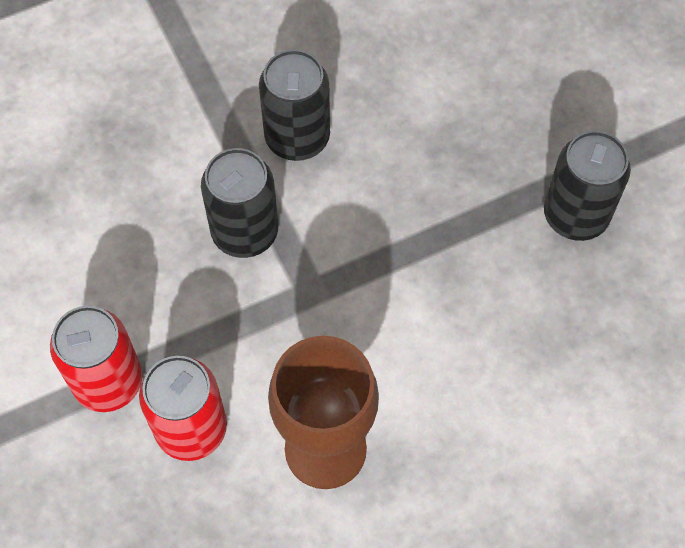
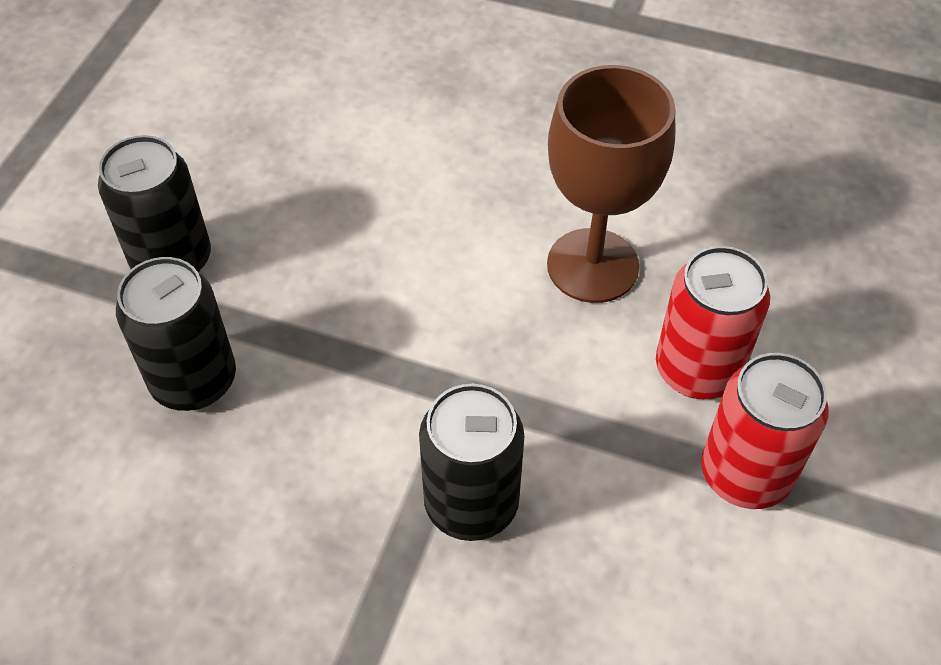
camera: 135 degrees left, 10 degrees down
(297, 138) = (309, 557): black can -> black can (194, 380)

